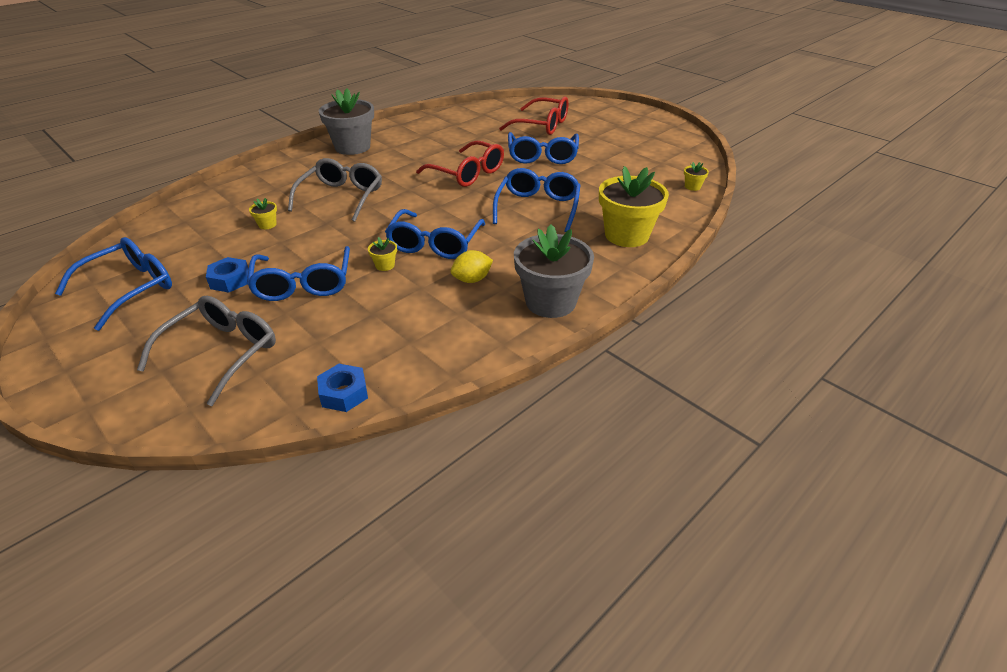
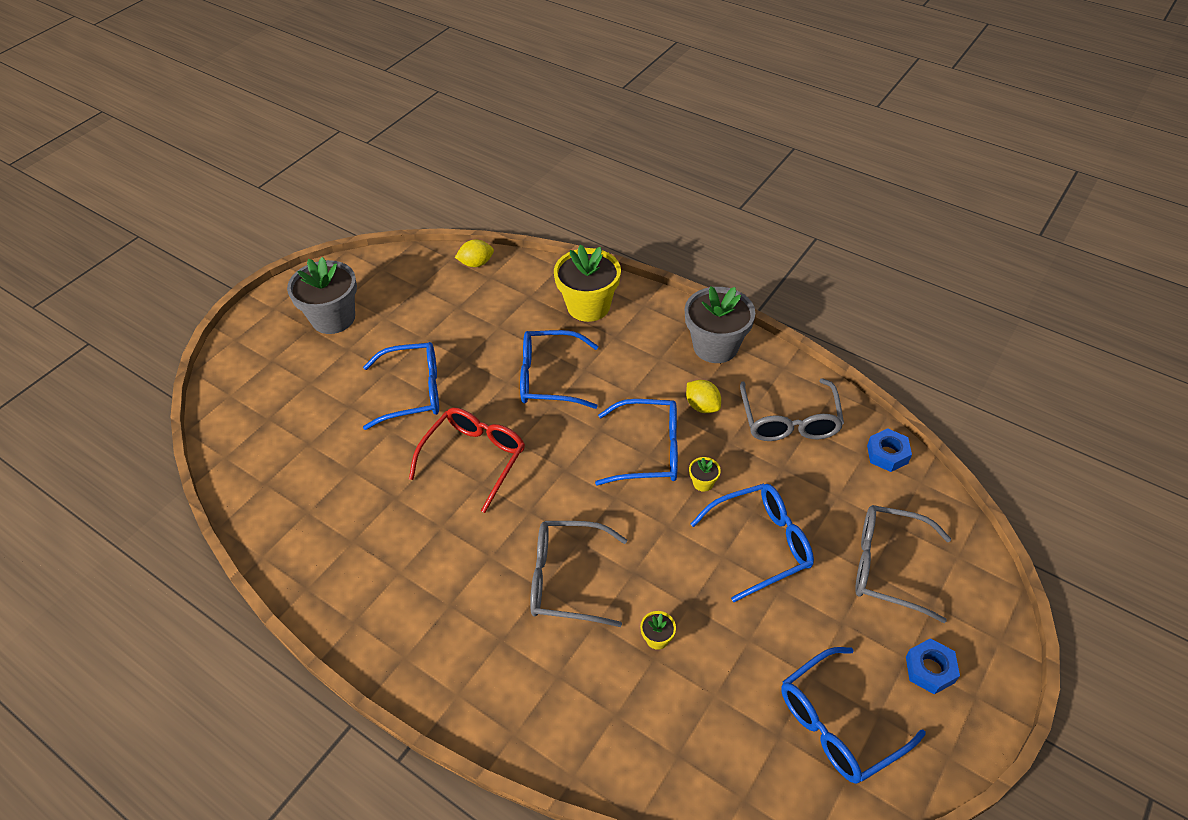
camera: 100 degrees left, 10 degrees up
(129, 289) = (839, 723): blue glasses -> blue glasses turned 60 degrees counterclockwise
(230, 280) = (782, 620): blue nut -> blue nut (930, 669)
(352, 147) = (404, 625): grey flower pot -> grey flower pot (333, 318)
(428, 331) = (789, 420): none -> grey glasses
(541, 125) = (310, 407): red glasses -> none
(692, 187) = (476, 263): yellow flower pot -> yellow lemon

